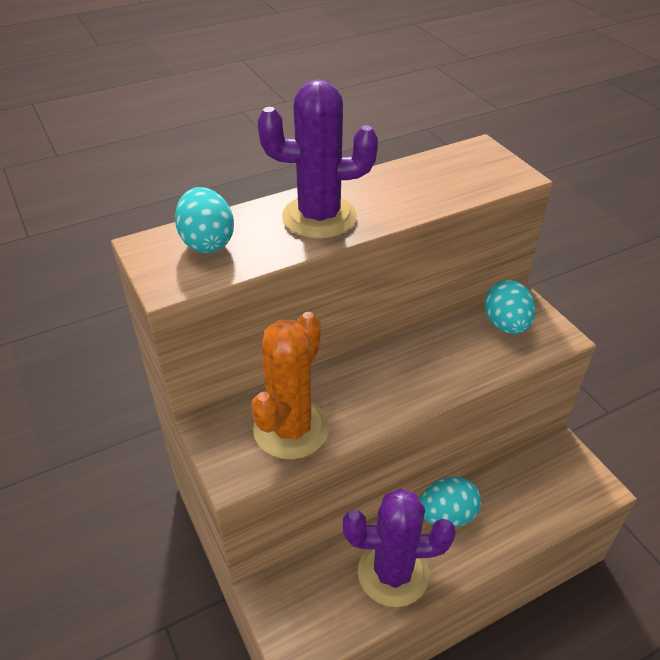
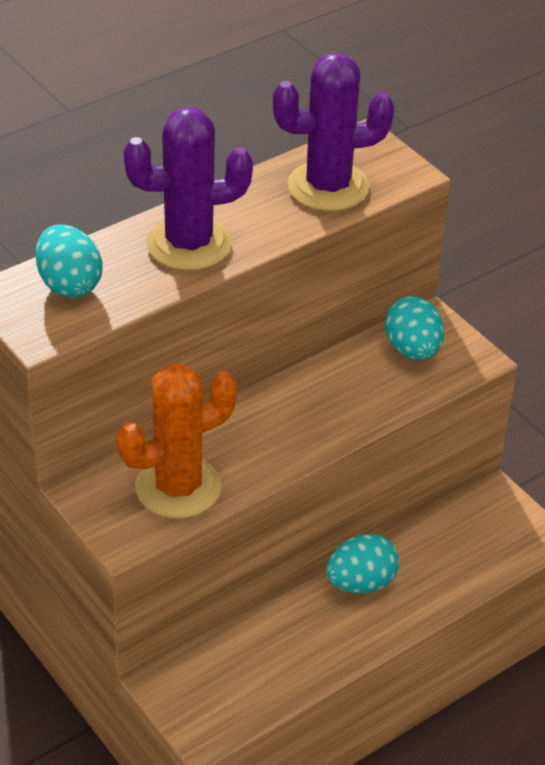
camera: 10 degrees left, 0 degrees up
(291, 429) = (178, 487): orange cactus -> orange cactus turned 45 degrees clockwise
(393, 573) = (304, 648): purple cactus -> purple cactus (328, 187)

